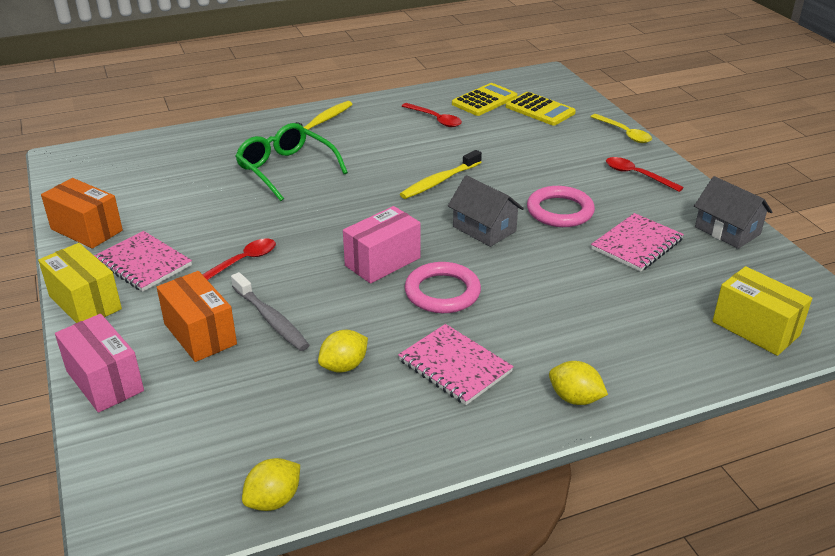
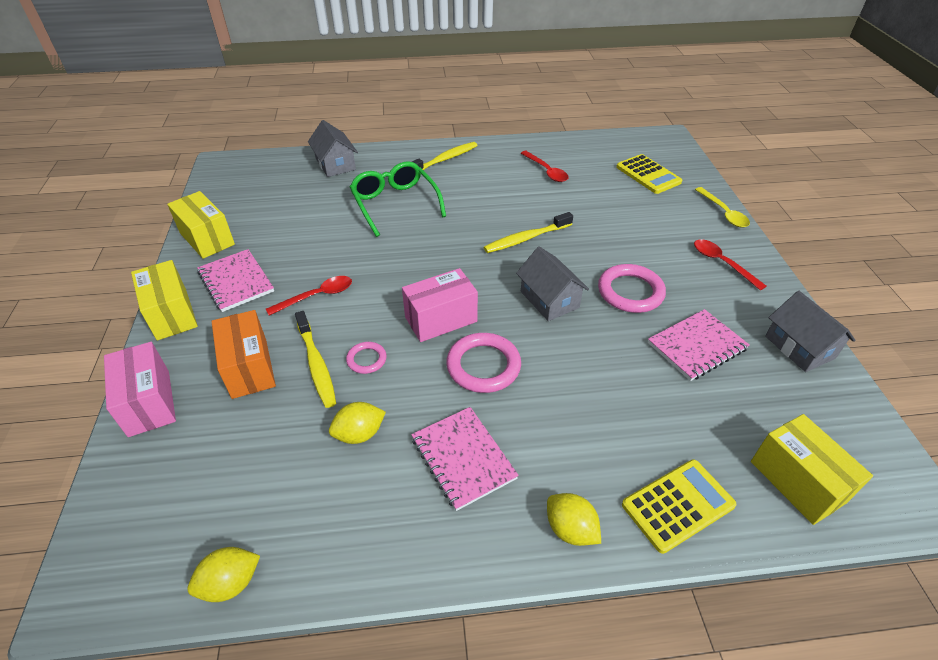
camera: 15 degrees right, 10 degrees up
(86, 230) = (207, 239): orange box -> yellow box
(200, 141) = (335, 164): none -> grey house
(271, 319) = (316, 365): grey toothbrush -> yellow toothbrush
(322, 306) = (366, 359): none -> pink ring
(484, 100) = (598, 157): yellow calculator -> yellow calculator (677, 505)

